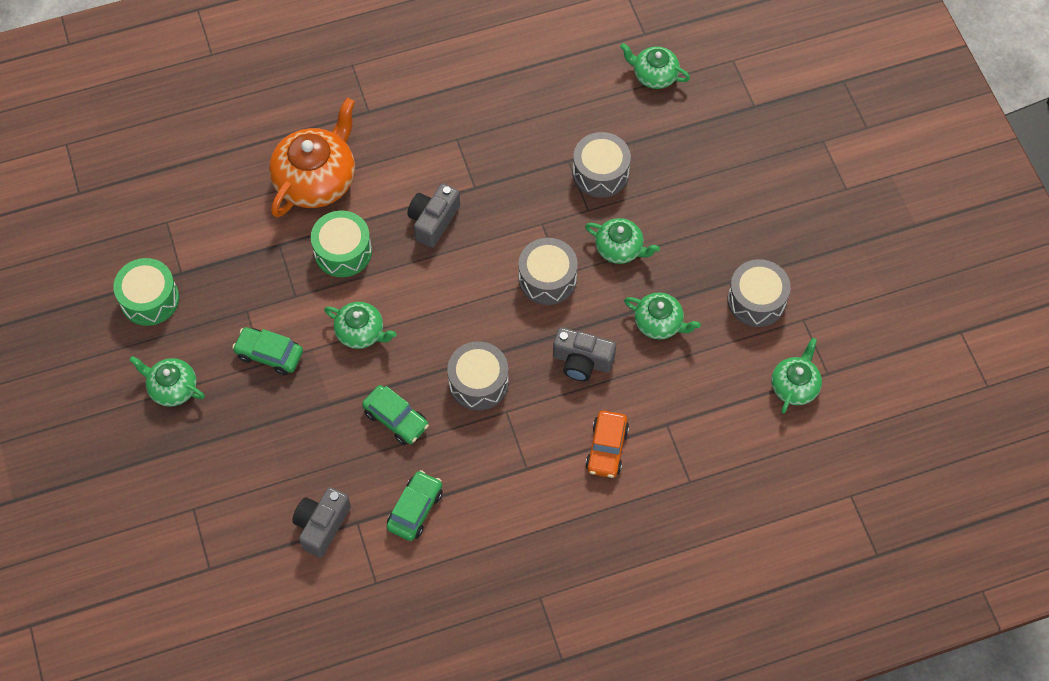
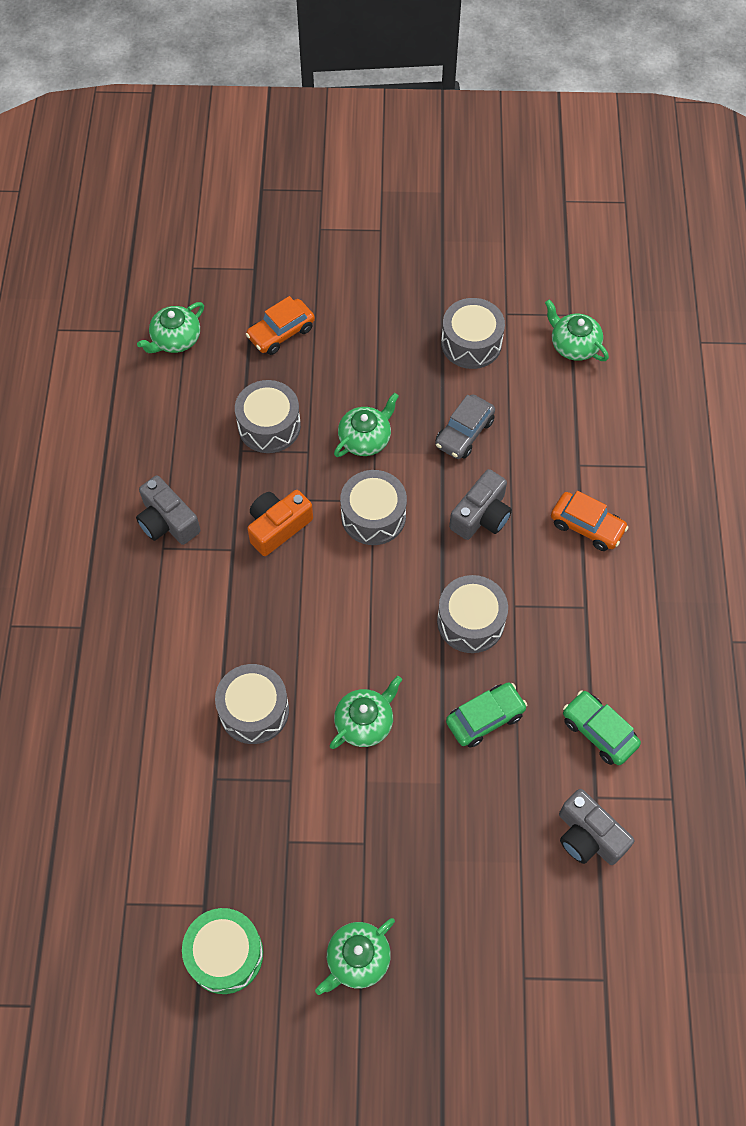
camera: 70 degrees left, 0 degrees up
(269, 354) = (355, 831): green car -> none
(316, 179) = (146, 711): orange teapot -> none
(343, 251) = (254, 710): green drum -> grey drum
(433, 221) = (255, 604): grey camera -> grey camera (167, 521)
(508, 212) = (278, 527): none -> orange camera
(659, 323) = (464, 433): green teapot -> grey car
(697, 149) = (281, 333): none -> orange car

